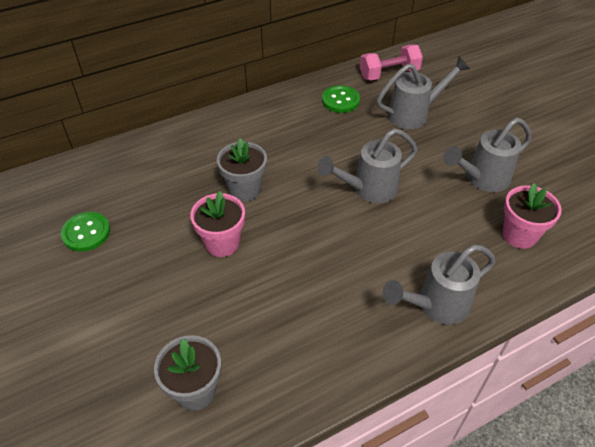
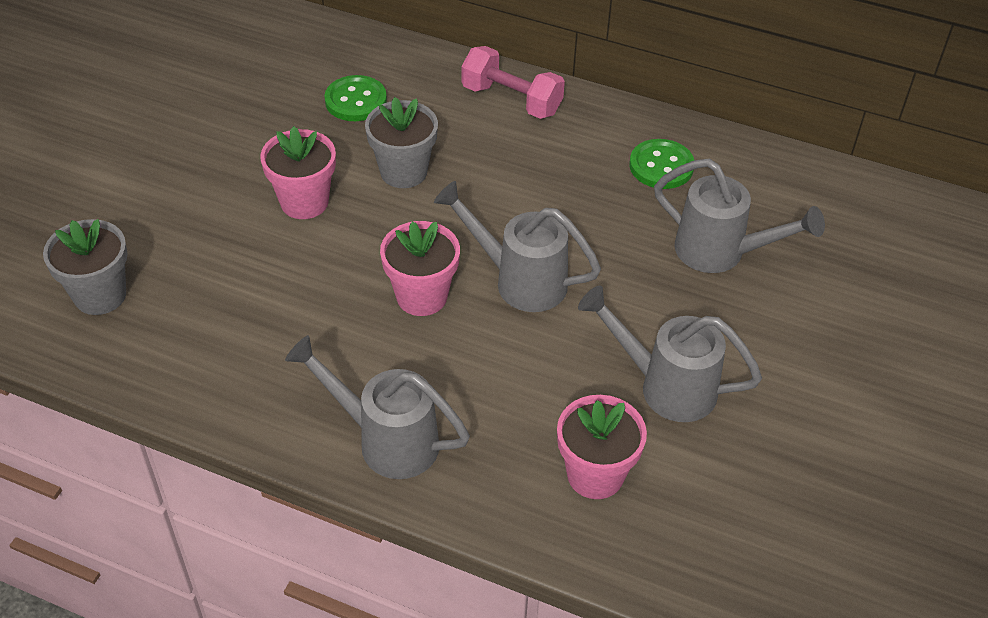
camera: 50 degrees right, 0 degrees up
(86, 233) = (219, 93): green button -> green button (356, 100)
(344, 233) = (422, 296): none -> pink flower pot
(389, 74) = (779, 184): pink dumbbell -> pink dumbbell (511, 100)

